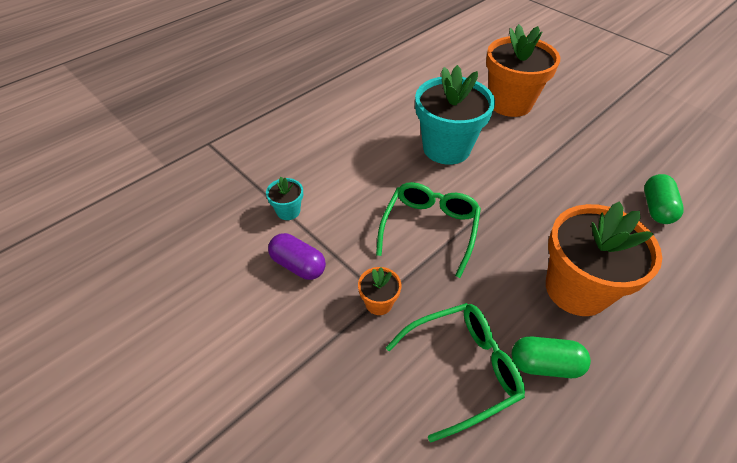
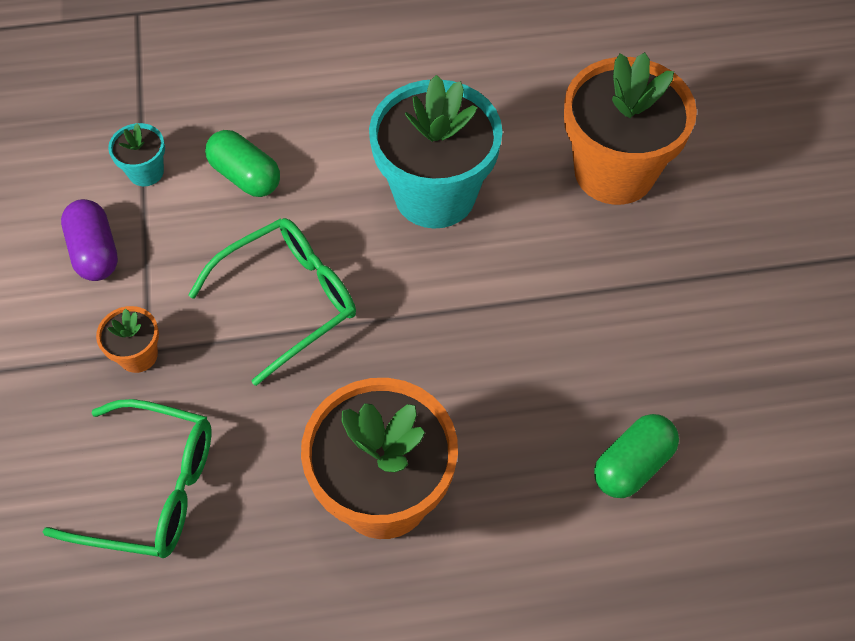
camera: 35 degrees right, 10 degrees up
(545, 364) = (244, 548): green capsule -> green capsule (245, 176)

